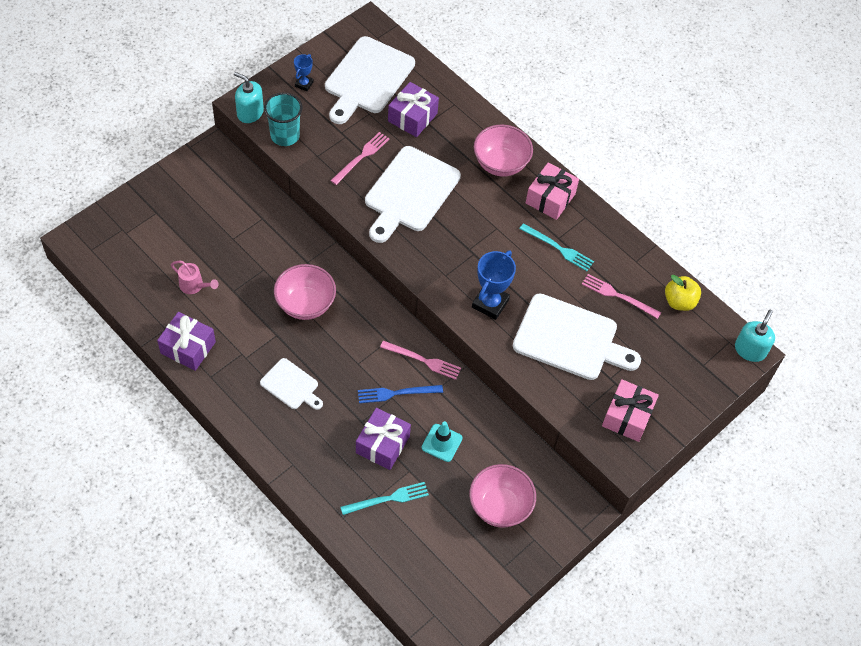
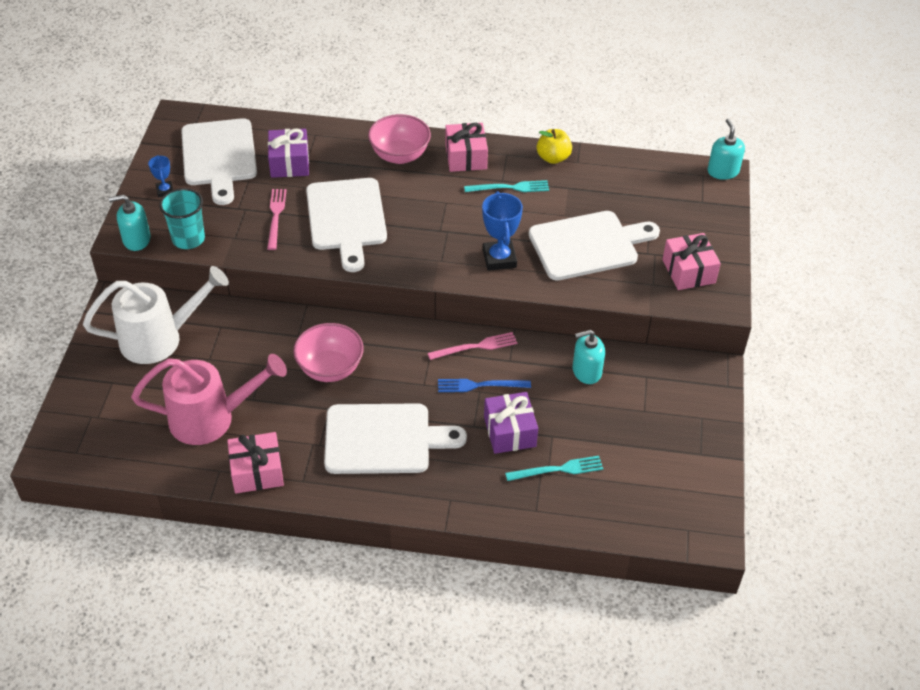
camera: 35 degrees left, 10 degrees down
(188, 347) = (257, 471): purple gift -> pink gift
(194, 286) = (211, 418): pink watering can -> pink watering can, size x2.26
(215, 200) = (160, 338): none -> white watering can
(291, 385) = (384, 439): white cutting board -> white cutting board, size x1.87
(388, 499) = (558, 469): turquoise fork -> turquoise fork turned 45 degrees clockwise
(396, 393) = (480, 385): blue fork -> blue fork turned 45 degrees clockwise
(442, 443) = (556, 397): turquoise traffic cone -> none
(485, 439) = (586, 371): none -> turquoise soap dispenser
(500, 506) = (650, 412): pink bowl -> none
(618, 296) = (590, 193): pink fork -> none
(679, 301) = (639, 170): yellow apple -> yellow apple (553, 158)

